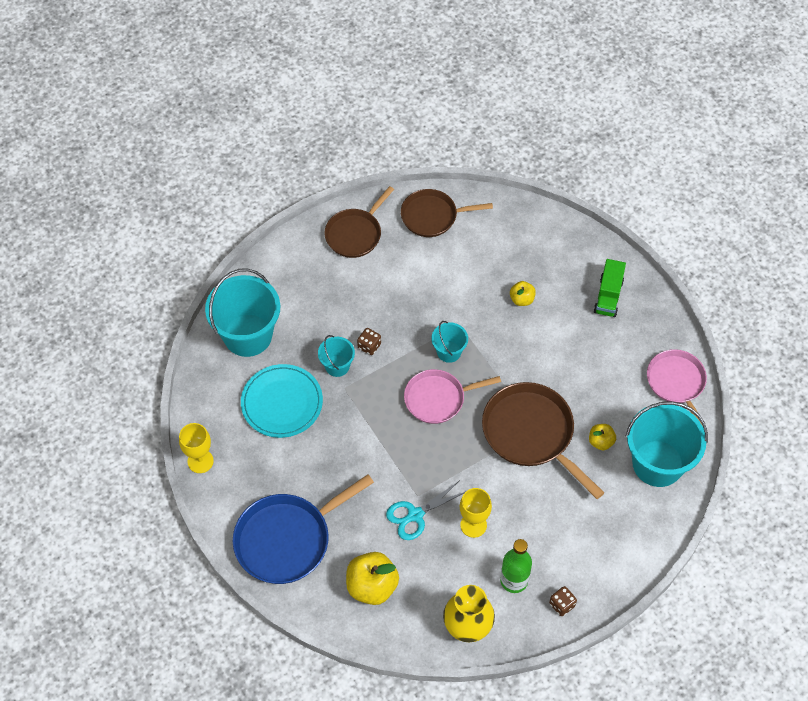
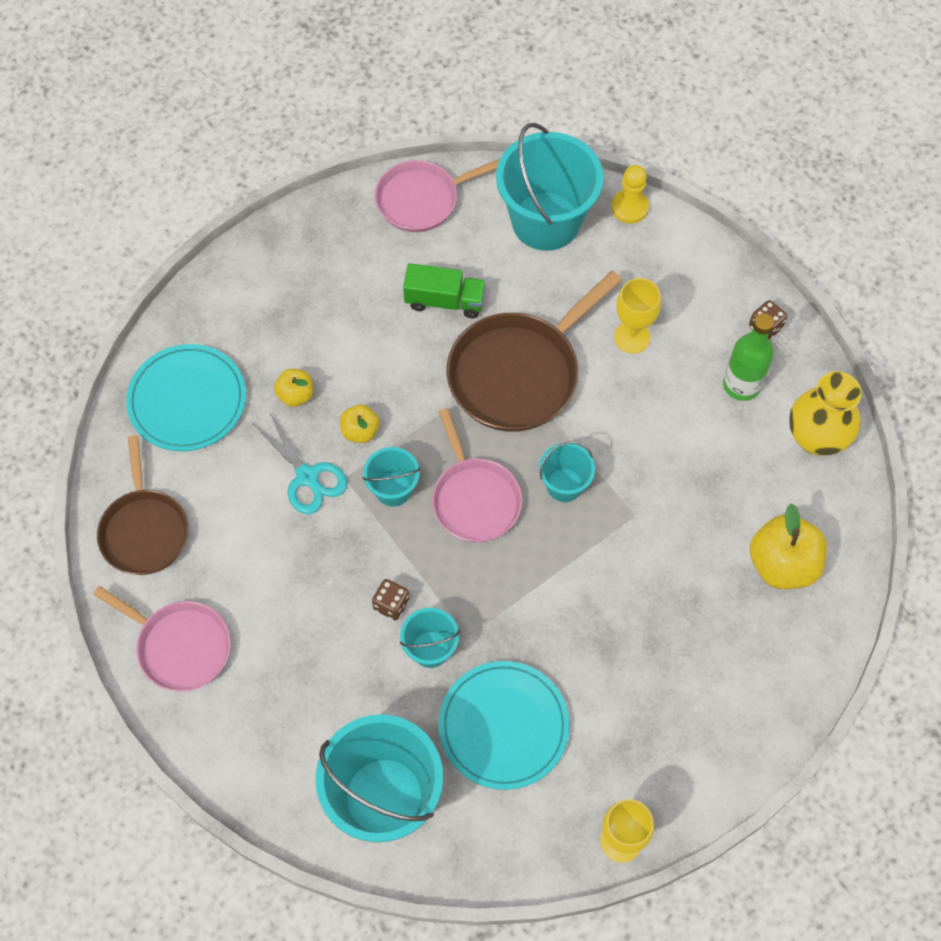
camera: 95 degrees left, 5 degrees up
(287, 540) = (732, 690): blue pan -> none
(355, 234) = (180, 646): brown pan -> pink pan
(415, 515) = (665, 515): turquoise scissors -> turquoise scissors (307, 476)
(443, 454) = (564, 485): none -> turquoise bucket
(473, 525) = (669, 439): yellow goblet -> yellow goblet (632, 337)
(521, 239) = (187, 400): none -> turquoise plate
(601, 441) = (521, 288): yellow apple -> yellow apple (360, 431)
(608, 296) = (285, 283): green truck -> green truck (445, 301)
(670, 522) = (629, 207): none -> yellow pawn

